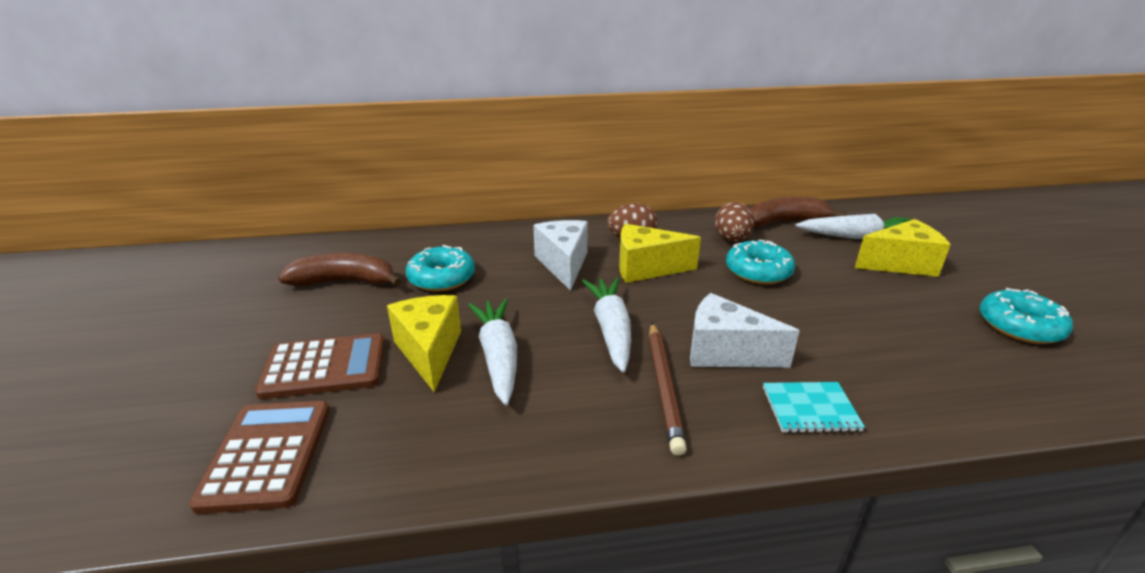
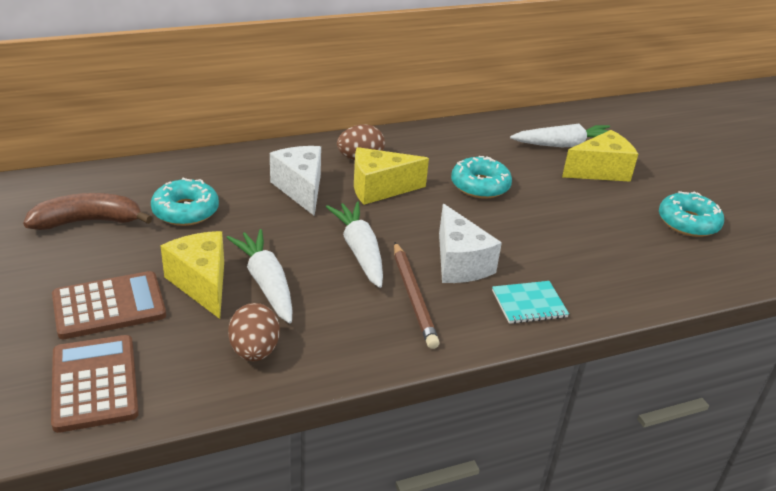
camera: 15 degrees left, 5 degrees up
(725, 352) = (459, 263): white cheese -> white cheese turned 120 degrees counterclockwise
(731, 240) = (453, 154): brown egg -> brown egg (254, 351)
(785, 222) = (500, 132): brown banana -> none

